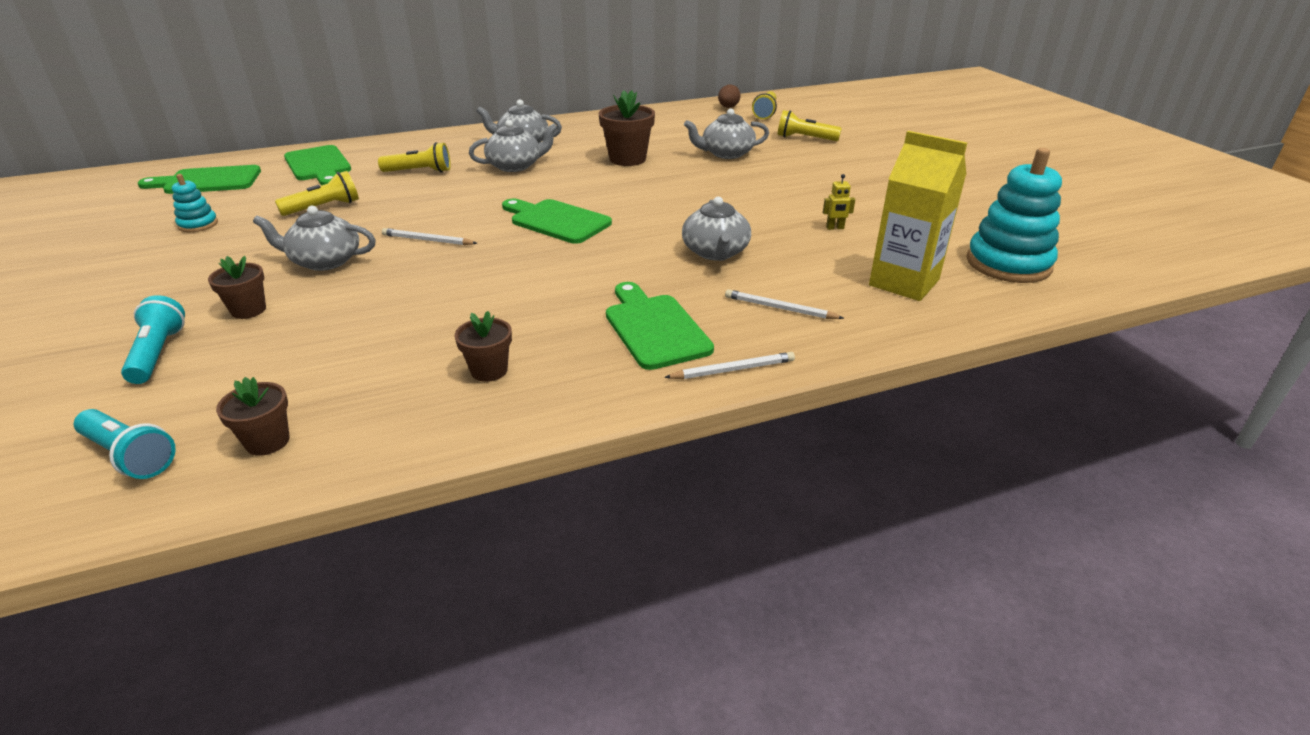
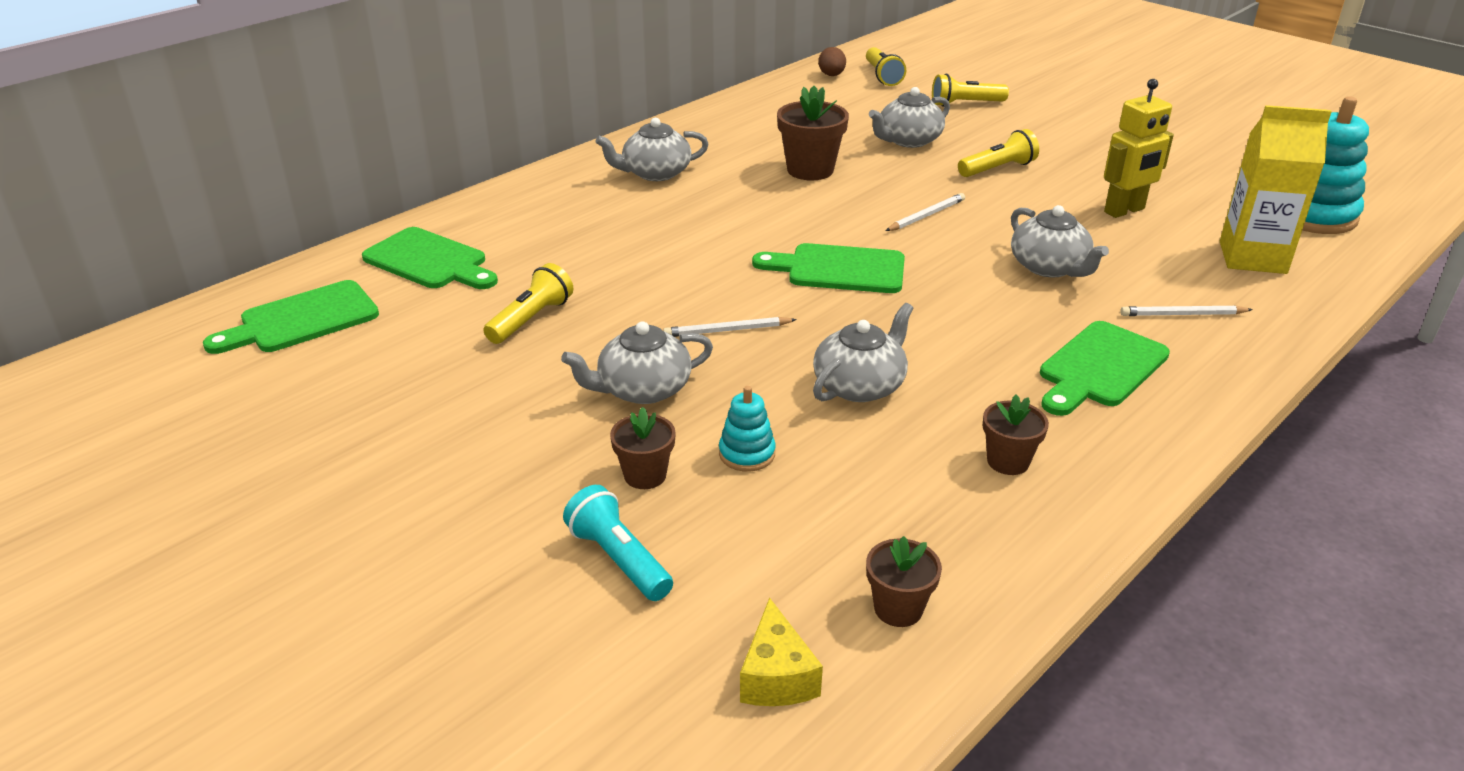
camera: 25 degrees left, 0 degrees up
(130, 456) = (776, 676): turquoise flashlight -> yellow cheese
(198, 224) = (394, 385): turquoise stacking toy -> turquoise stacking toy (747, 454)
(420, 171) = (582, 240): yellow flashlight -> yellow flashlight (998, 169)
(515, 166) = (691, 207): grey teapot -> grey teapot (860, 385)
(654, 328) = (1100, 368): green cutting board -> green cutting board turned 90 degrees counterclockwise
(732, 370) = (1220, 390): white pencil -> white pencil (926, 216)
(835, 228) = (1124, 211): yellow robot -> yellow robot, size x2.15

